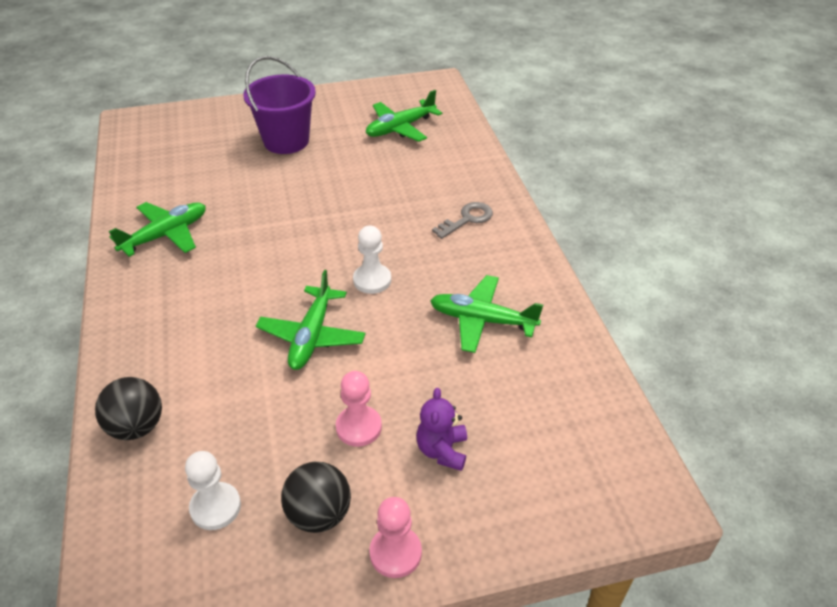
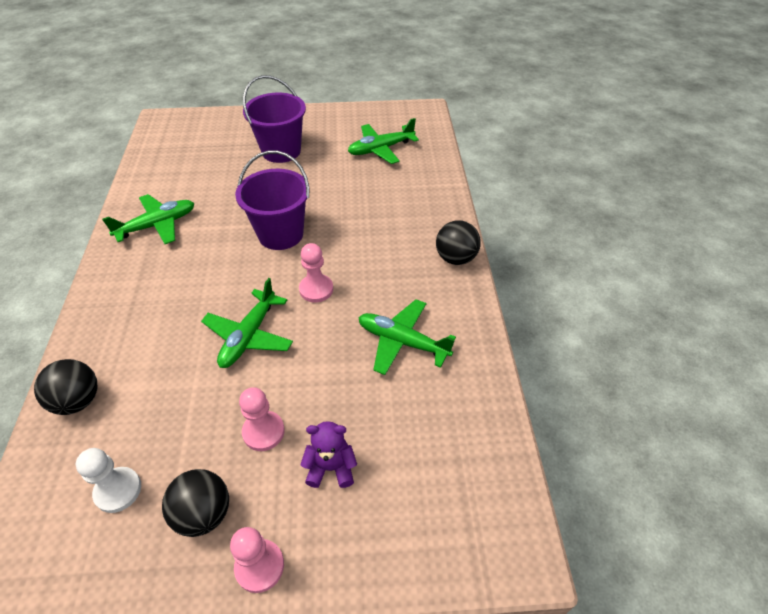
camera: 10 degrees right, 5 degrees up
(314, 228) = (280, 234): none -> purple bucket
(372, 280) = (316, 289): white pawn -> pink pawn
(442, 450) = (331, 467): purple teddy bear -> purple teddy bear turned 75 degrees clockwise
(467, 219) = (415, 241): grey key -> none
(515, 231) = (455, 258): none -> black ball

